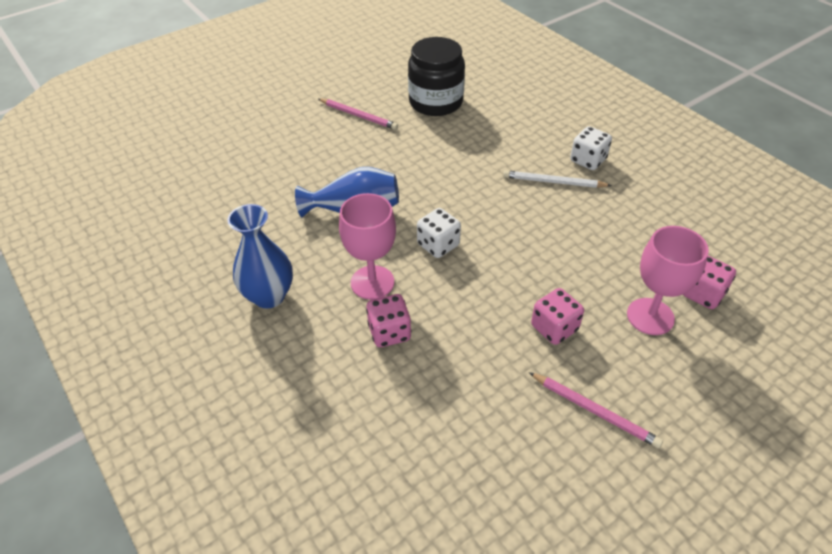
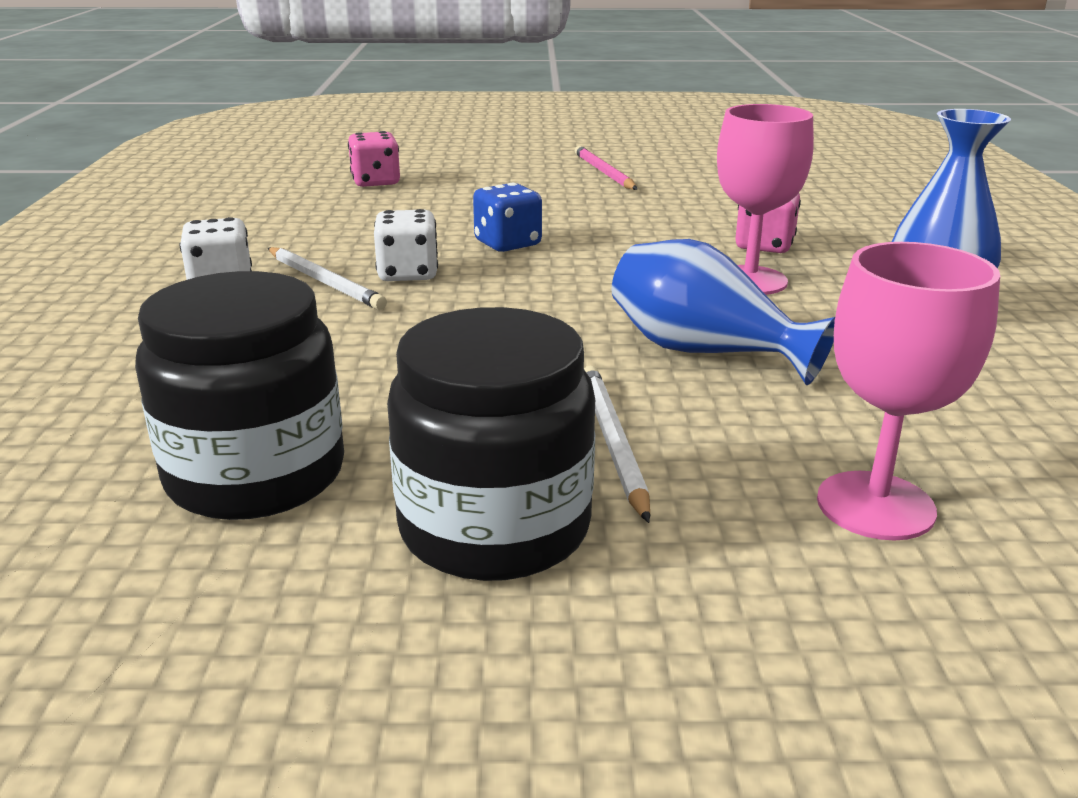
camera: 145 degrees left, 20 degrees down
(352, 153) = (612, 442): none -> white pencil
(358, 116) = (494, 527): pink pencil -> black jar
(438, 245) = (608, 282): white dice -> white dice (408, 274)
(524, 257) = (507, 244): none -> blue dice
(554, 328) = (564, 204): pink dice -> none
(650, 316) = (455, 186): pink goblet -> pink goblet (875, 505)

